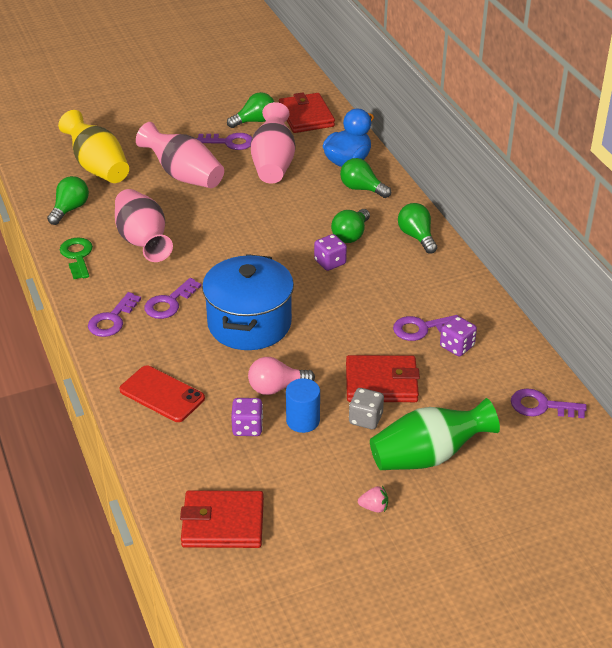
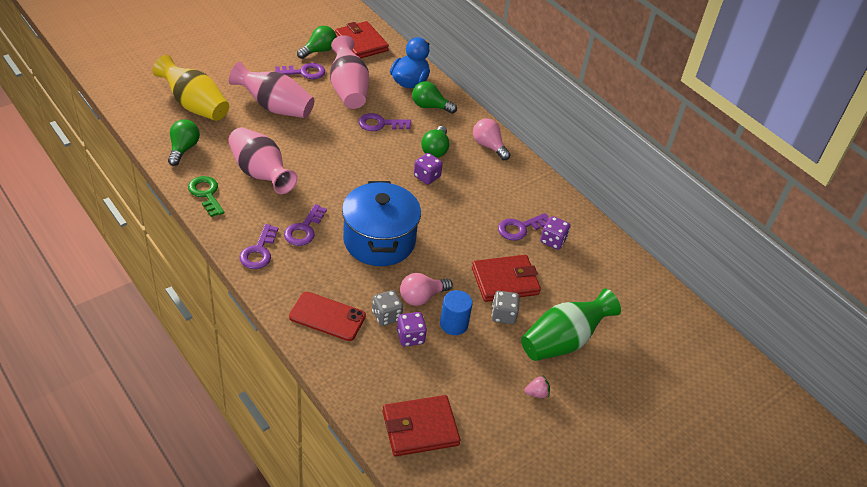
camera: 20 degrees left, 5 degrees up
(228, 402) = (386, 316): none -> grey dice
(417, 237) = (489, 146): green light bulb -> pink light bulb
(541, 406) = (634, 284): purple key -> purple key (380, 124)

